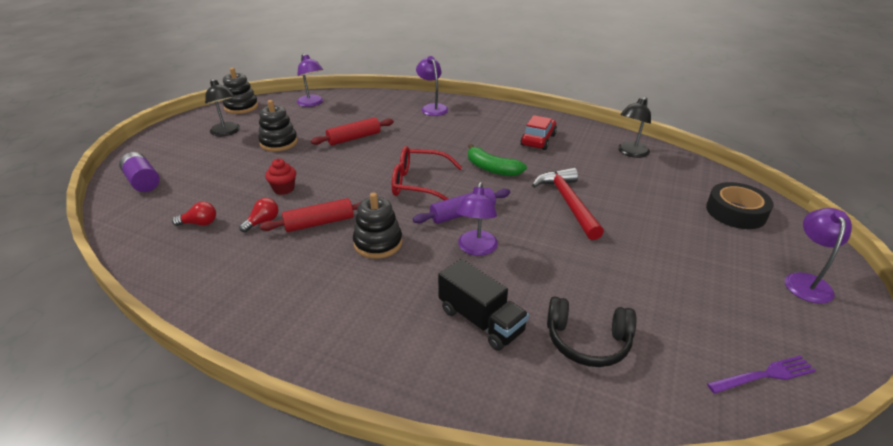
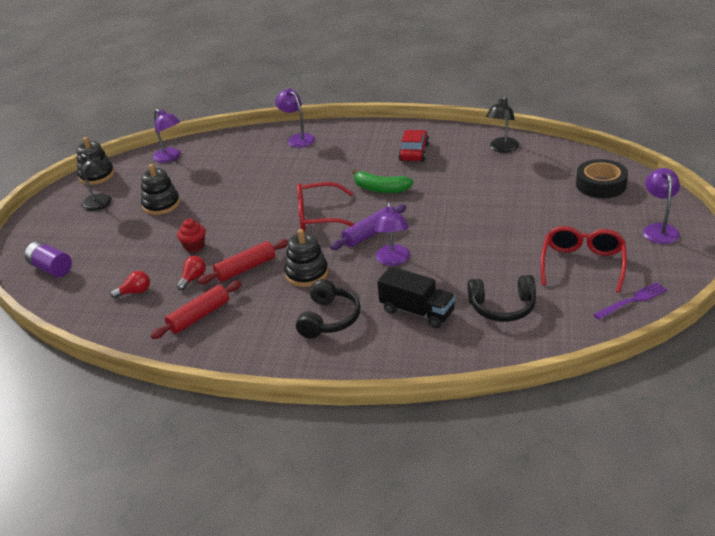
camera: 10 degrees left, 0 degrees up
(354, 138) = (235, 185): red rolling pin -> red rolling pin (199, 316)
(376, 304) = (329, 319): none -> black headphones
(568, 203) = (458, 206): red hammer -> none
(701, 305) = (582, 264): none -> red glasses

